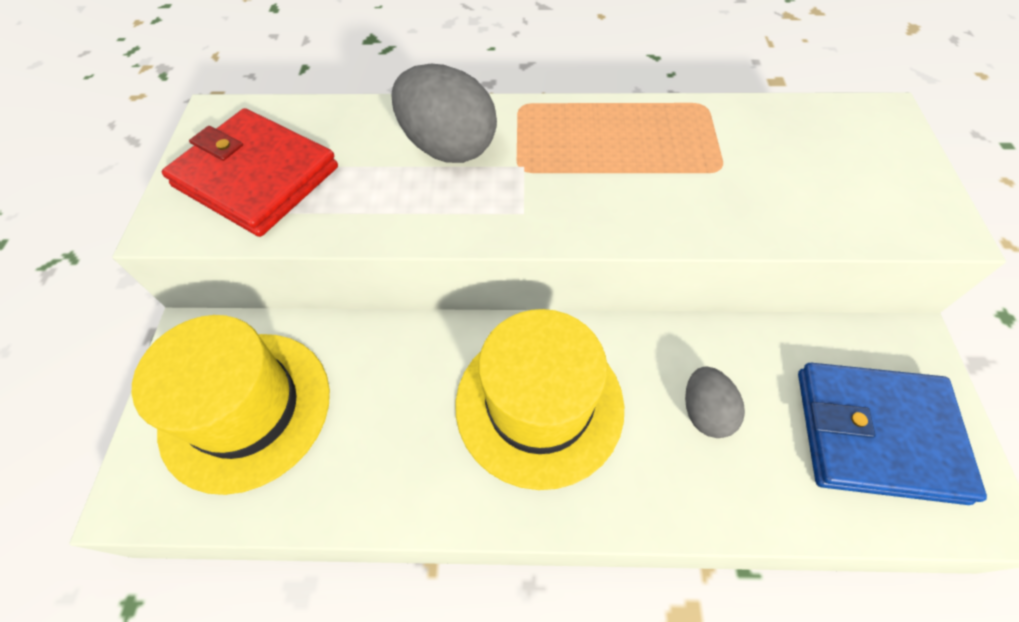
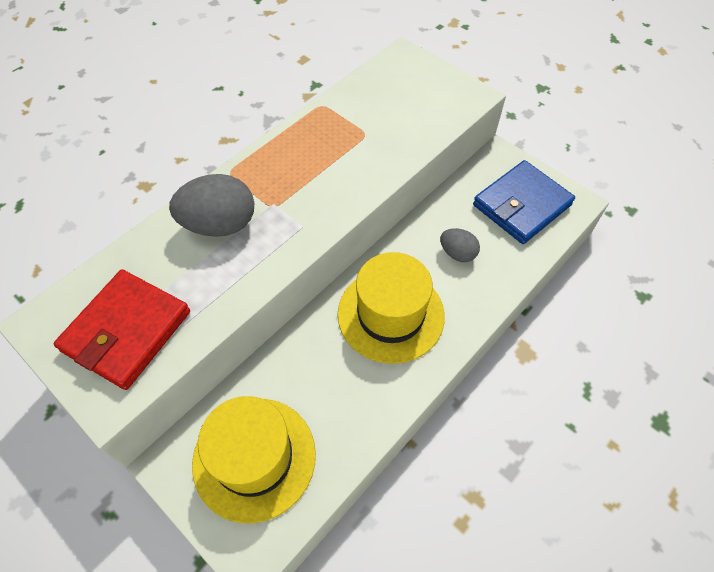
camera: 50 degrees left, 0 degrees up
(256, 177) = (127, 331): red wallet -> red wallet turned 45 degrees counterclockwise

